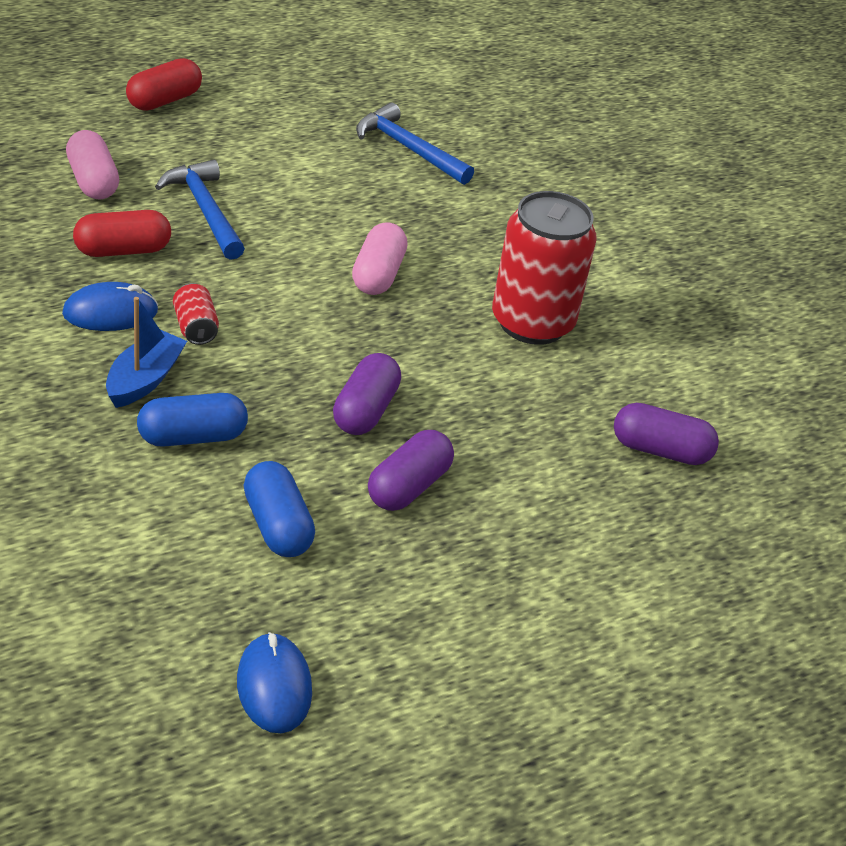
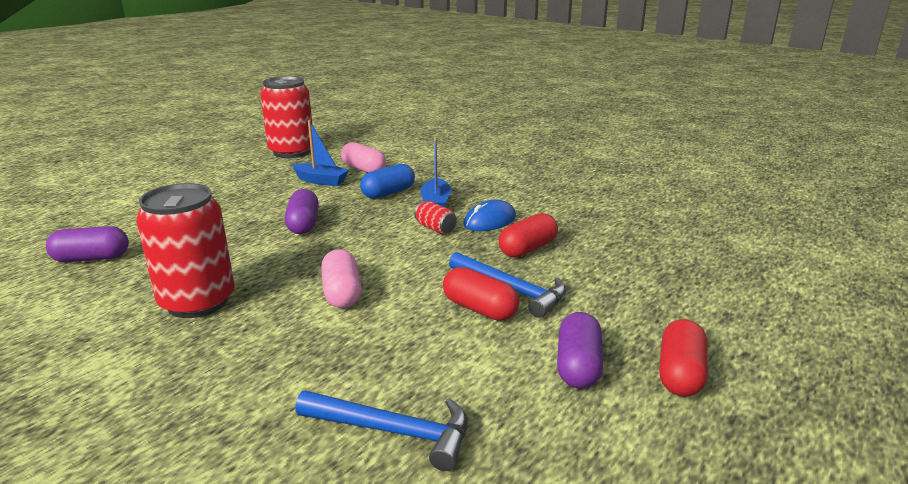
camera: 160 degrees right, 15 degrees down
(92, 181) = (611, 280): pink capsule -> pink capsule (364, 169)
(257, 205) = (480, 309): none -> red capsule
(274, 686) = (291, 152): blue mouse -> red can
(277, 526) = (321, 181): blue capsule -> blue boat
(408, 487) = (261, 205): purple capsule -> purple capsule (578, 366)

